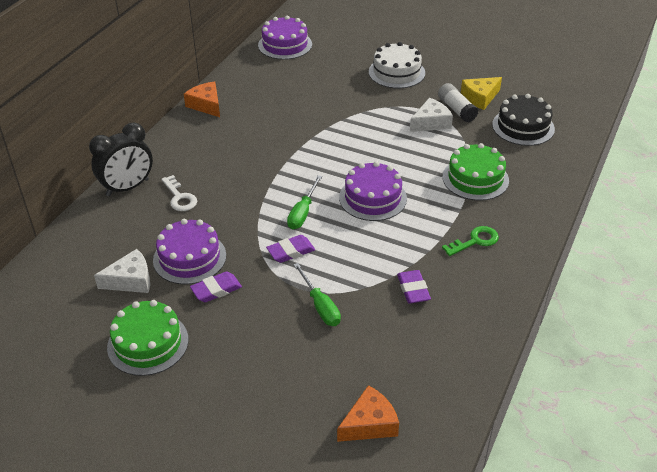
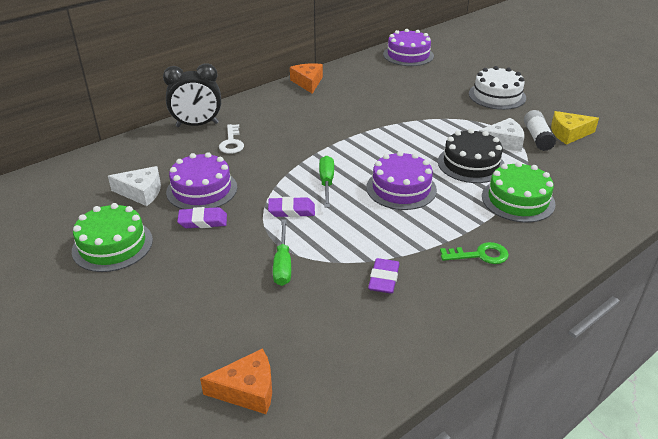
camera: 25 degrees right, 5 degrees down
(303, 213) = (326, 182): green screwdriver -> green screwdriver turned 135 degrees clockwise
(523, 127) = (600, 168): black cake -> black cake (471, 164)

